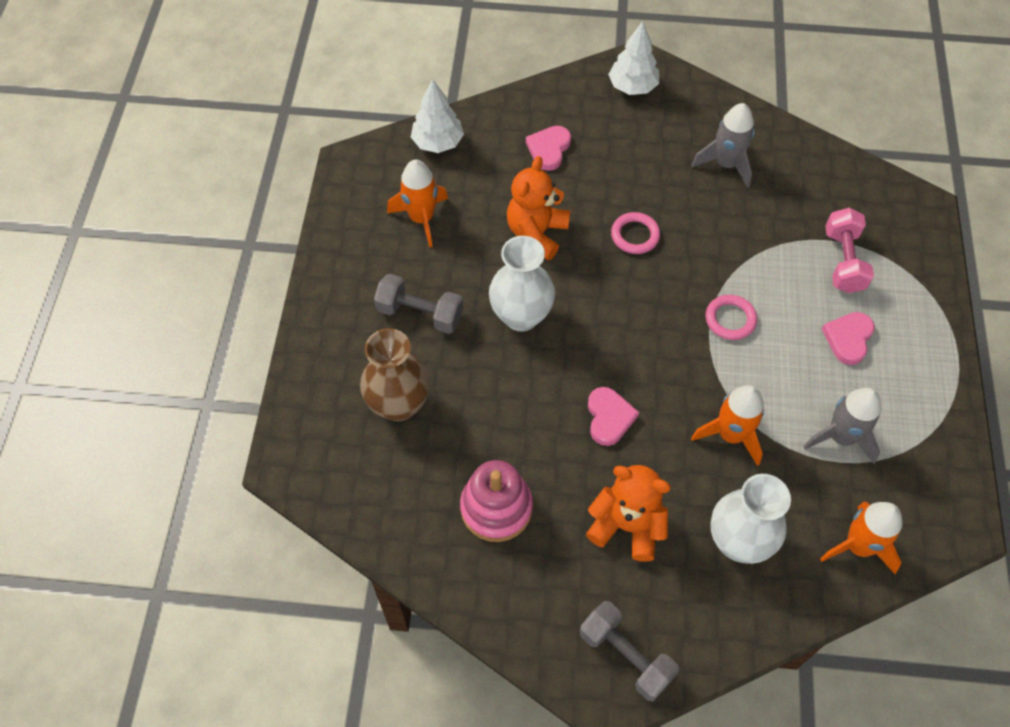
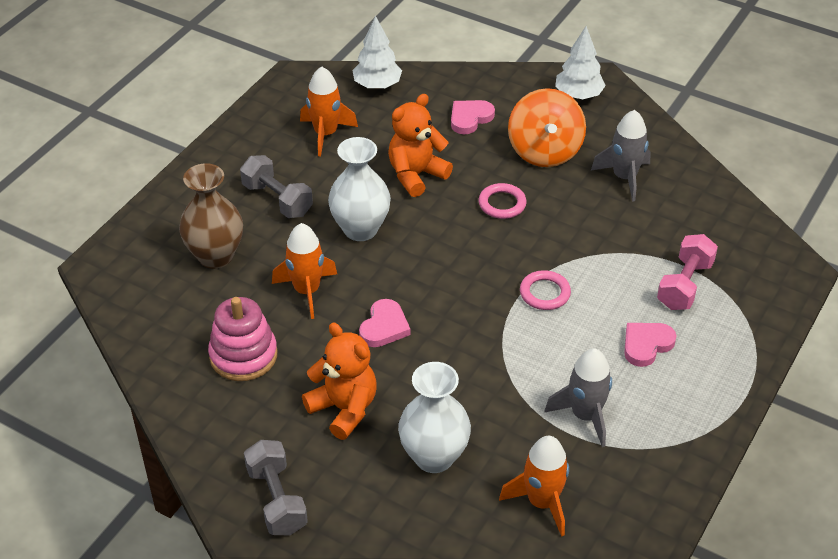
camera: 25 degrees right, 15 degrees down
(638, 161) = (544, 151): none -> orange spinning top
(730, 435) = (483, 377): orange rocket -> orange rocket (307, 291)

